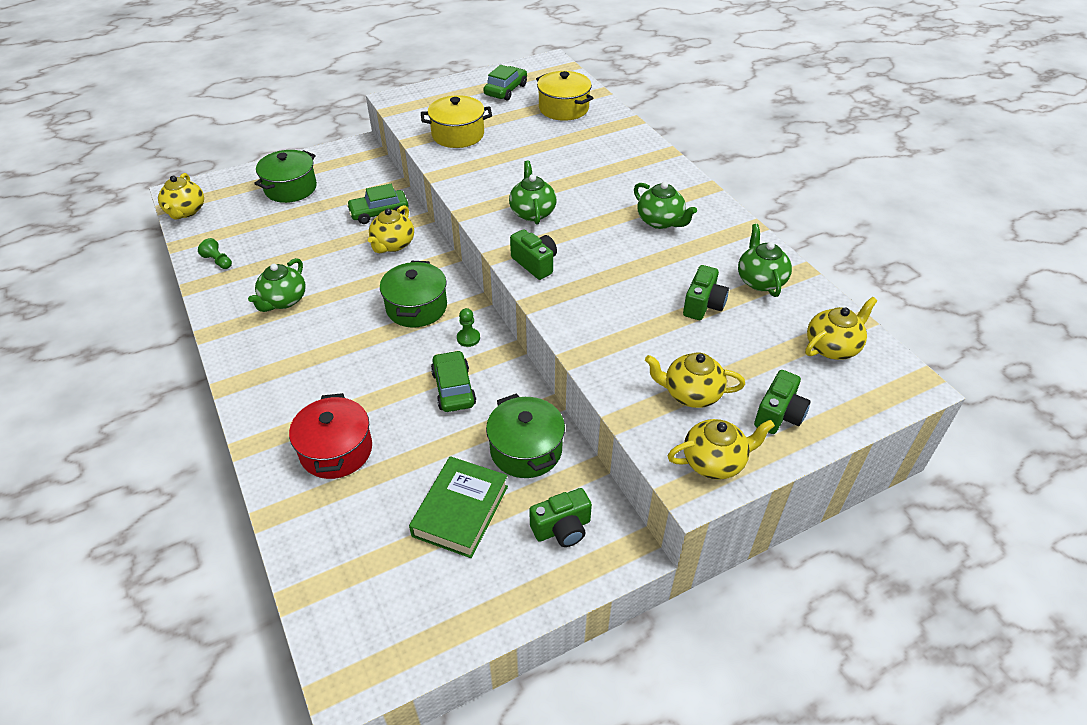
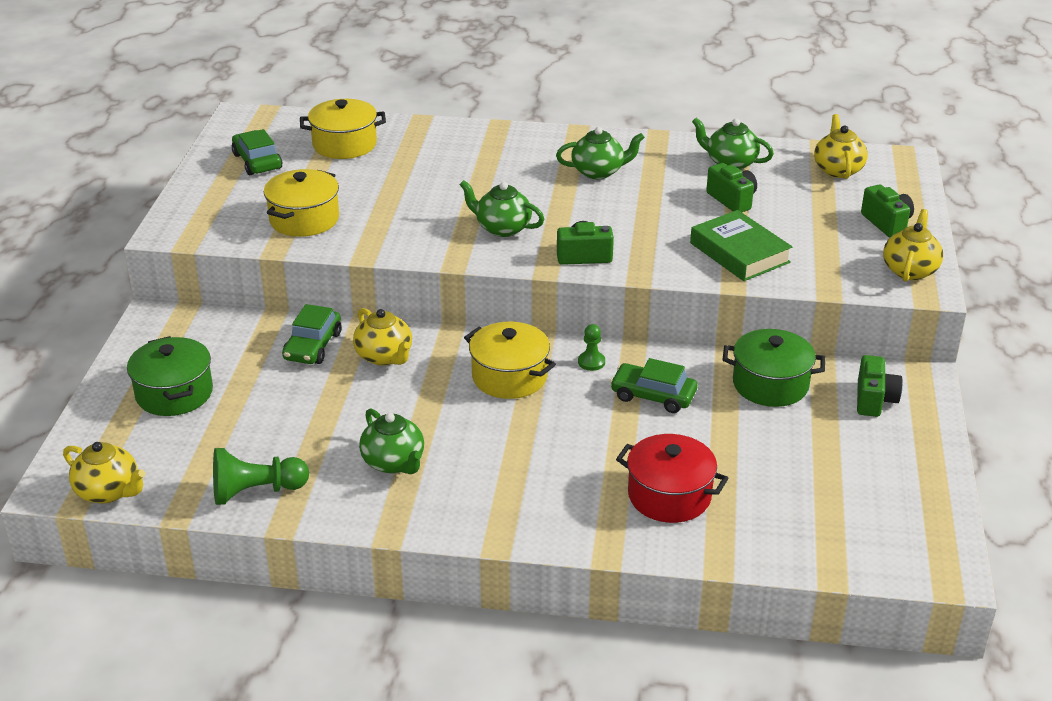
camera: 55 degrees left, 10 degrees down
(218, 261) = (256, 492): green pawn -> green pawn, size x1.82
(416, 307) = (509, 377): green pot -> yellow pot
(460, 511) = (810, 446): green book -> green book (739, 253)
(691, 394) = (830, 249): yellow teapot -> none

